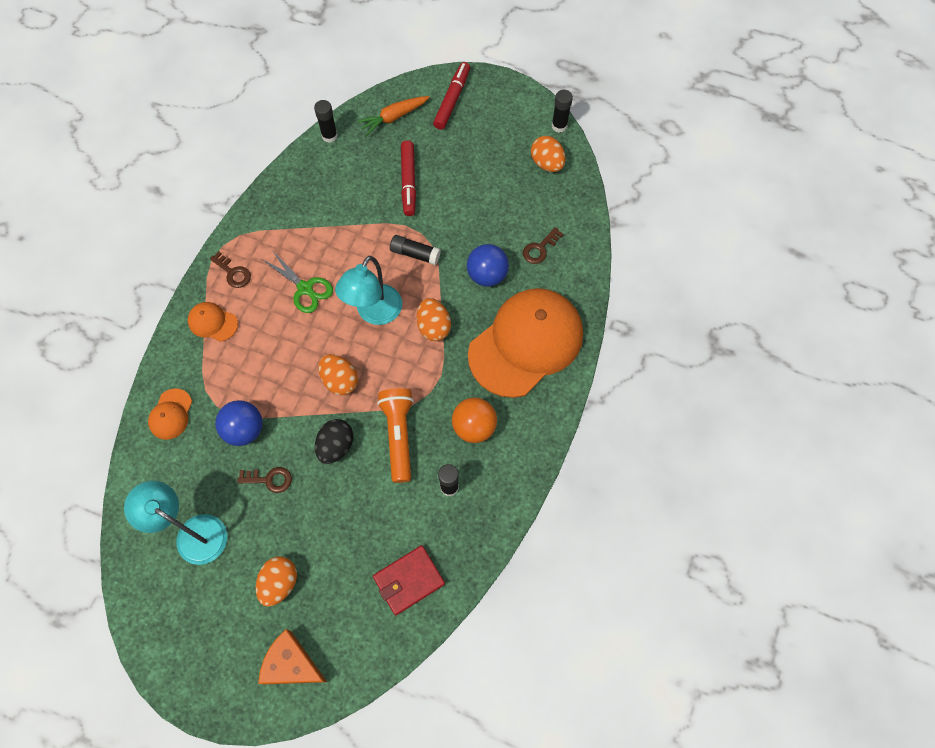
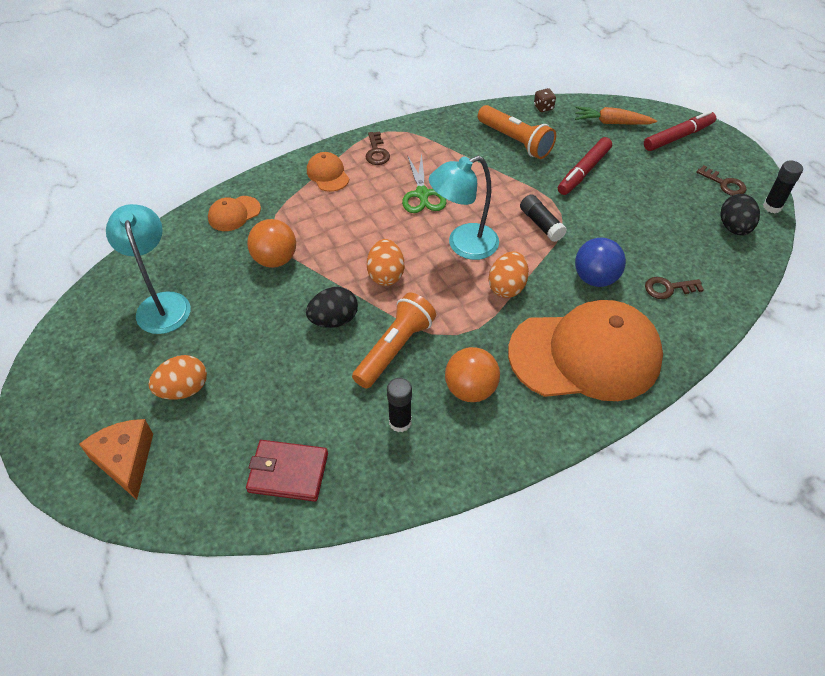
camera: 40 degrees right, 15 degrees down
(244, 430) = (275, 259): blue ball -> orange ball
(269, 479) = (257, 307): brown key -> brown key (724, 184)
(329, 136) = (543, 107): black glue stick -> brown dice
(334, 186) = (515, 141): none -> orange flashlight
(547, 163) = (734, 228): orange egg -> black egg

